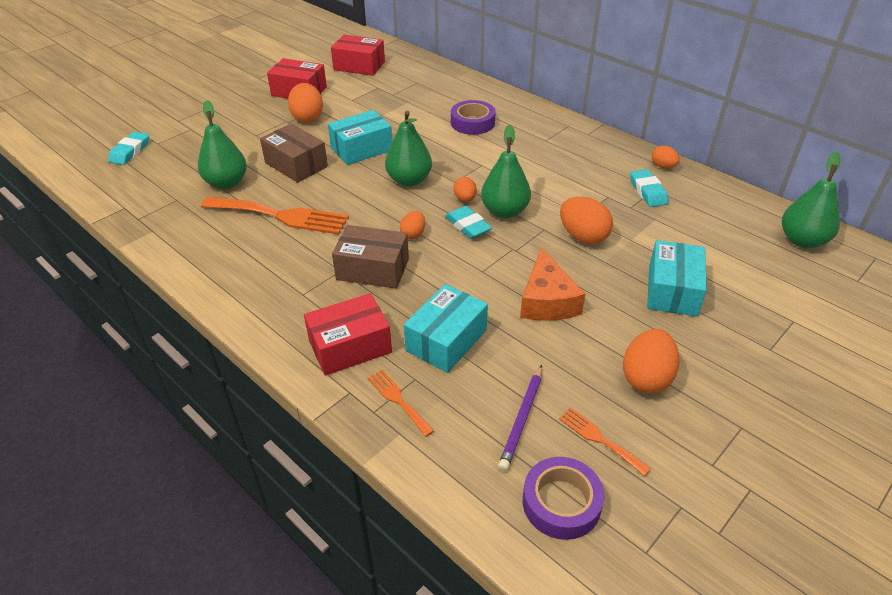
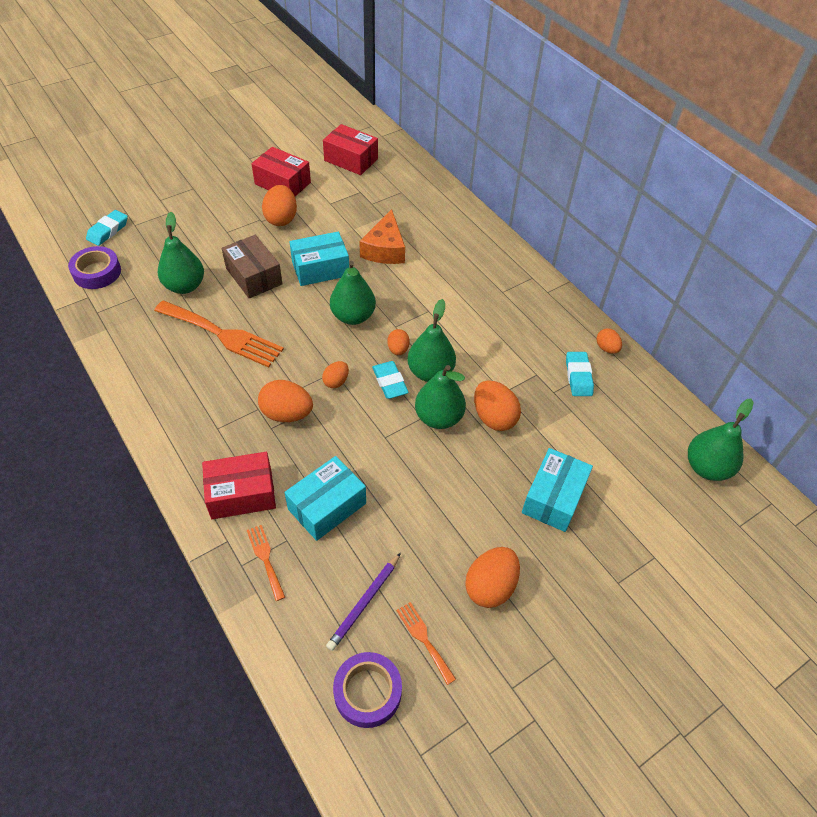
camera: 10 degrees right, 10 degrees up
(372, 269) = (287, 414): brown box -> orange egg
(472, 123) = (438, 256): purple tape -> purple tape (97, 272)
(529, 246) = (438, 418): none -> green pear
(547, 300) = (432, 483): orange cheese -> orange cheese (385, 249)

